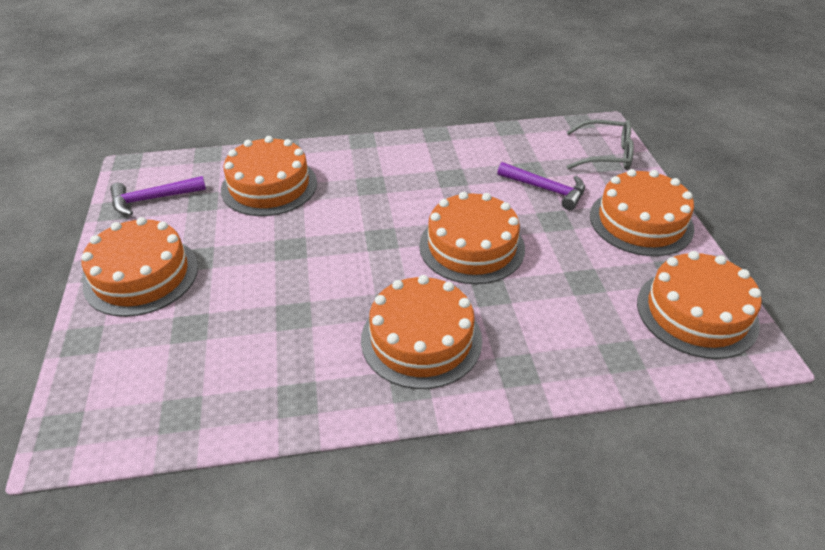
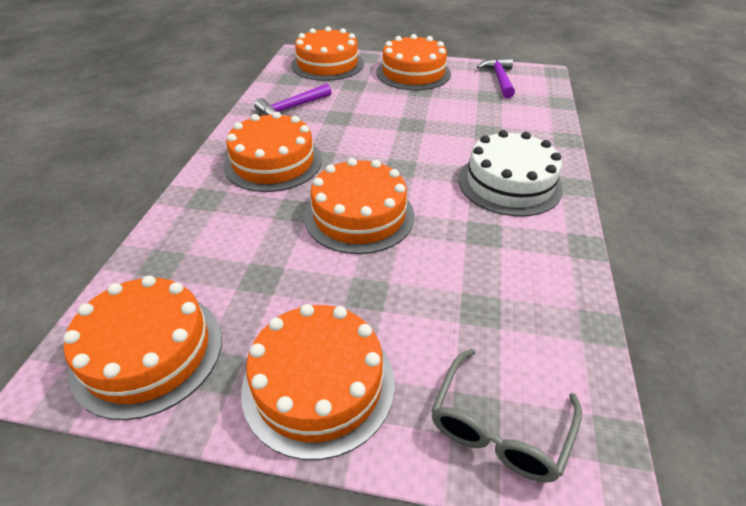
camera: 110 degrees right, 0 degrees up
(269, 186) = (502, 124): orange cake -> orange cake (327, 64)
(375, 172) = (509, 183): none -> white cake
(546, 189) = (430, 308): purple hammer -> purple hammer (292, 108)

